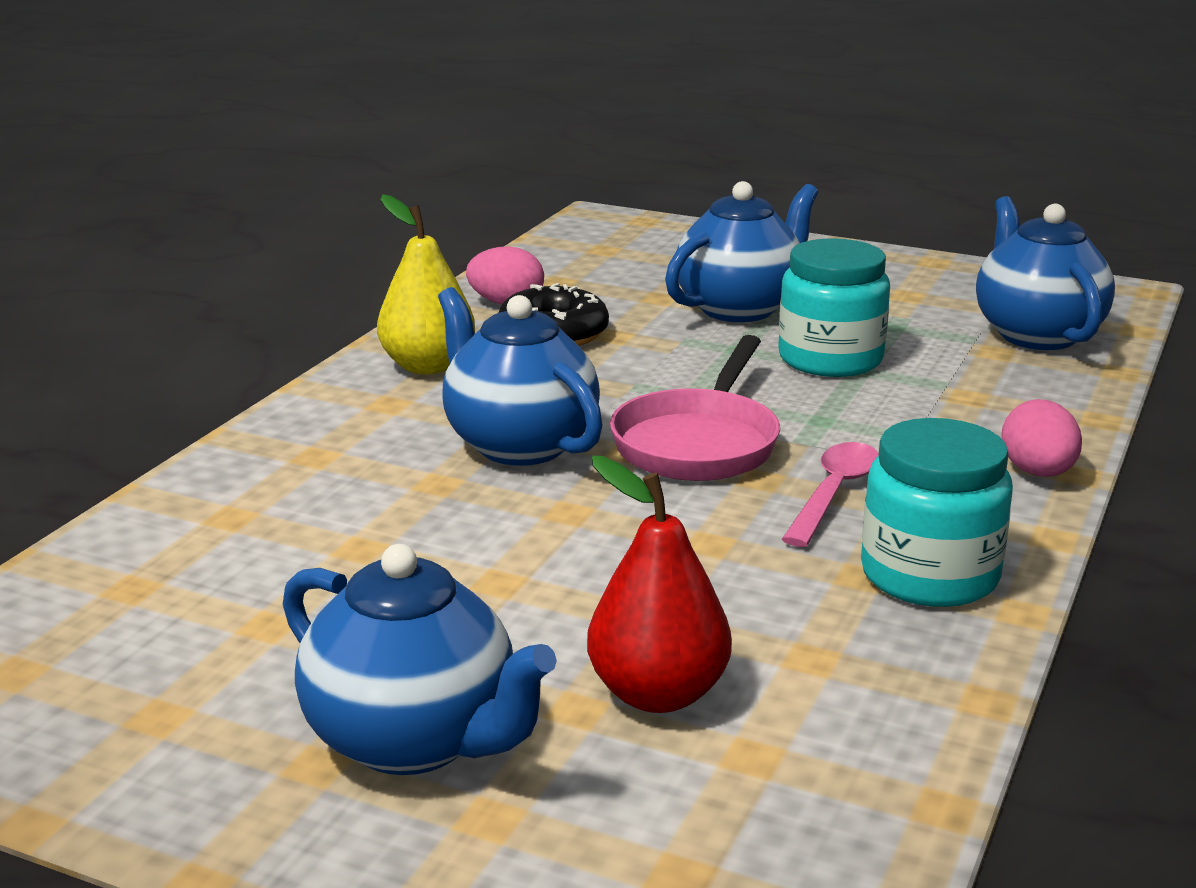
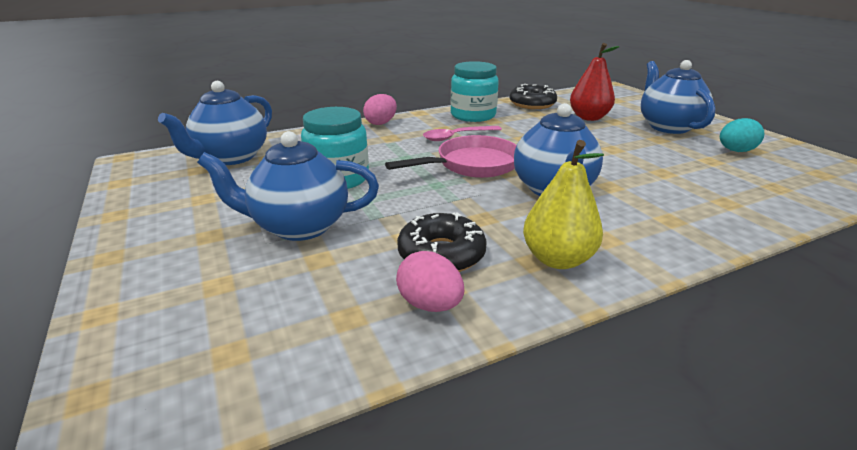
camera: 140 degrees left, 5 degrees up
(210, 686) = (735, 151): none -> turquoise egg
(884, 702) = (532, 104): none -> black donut

